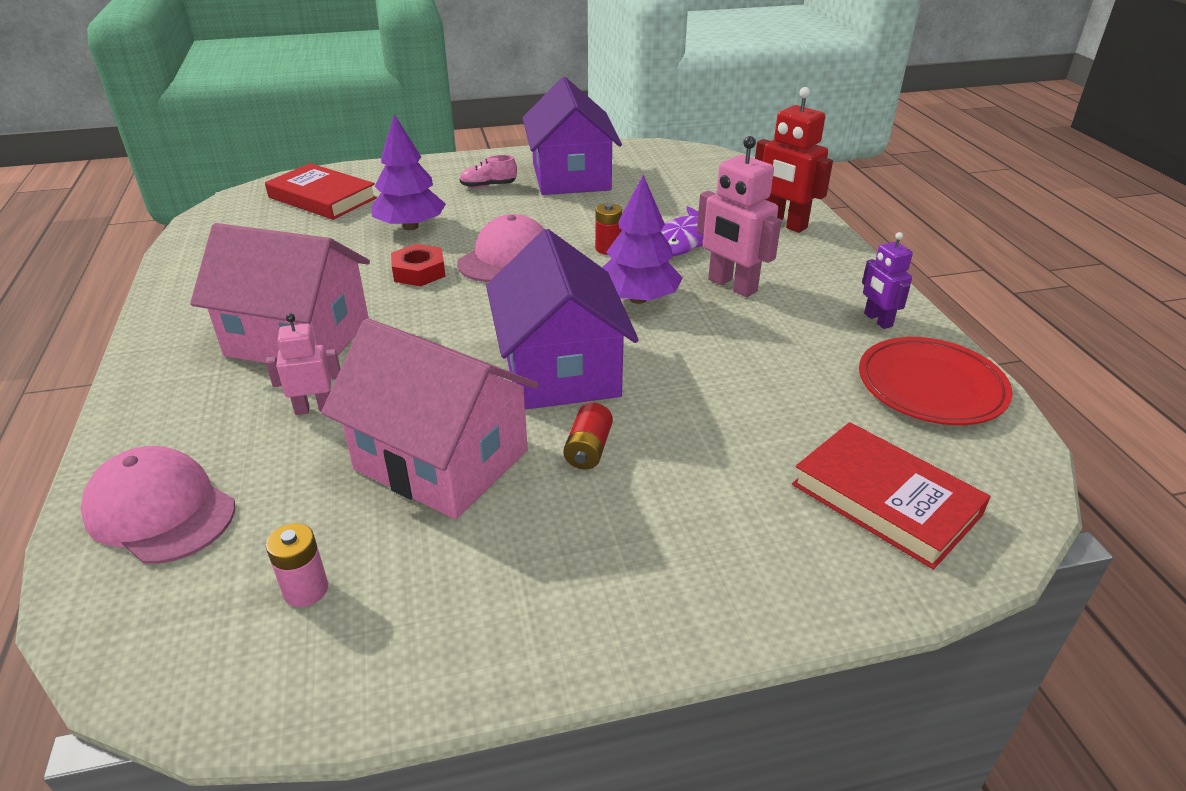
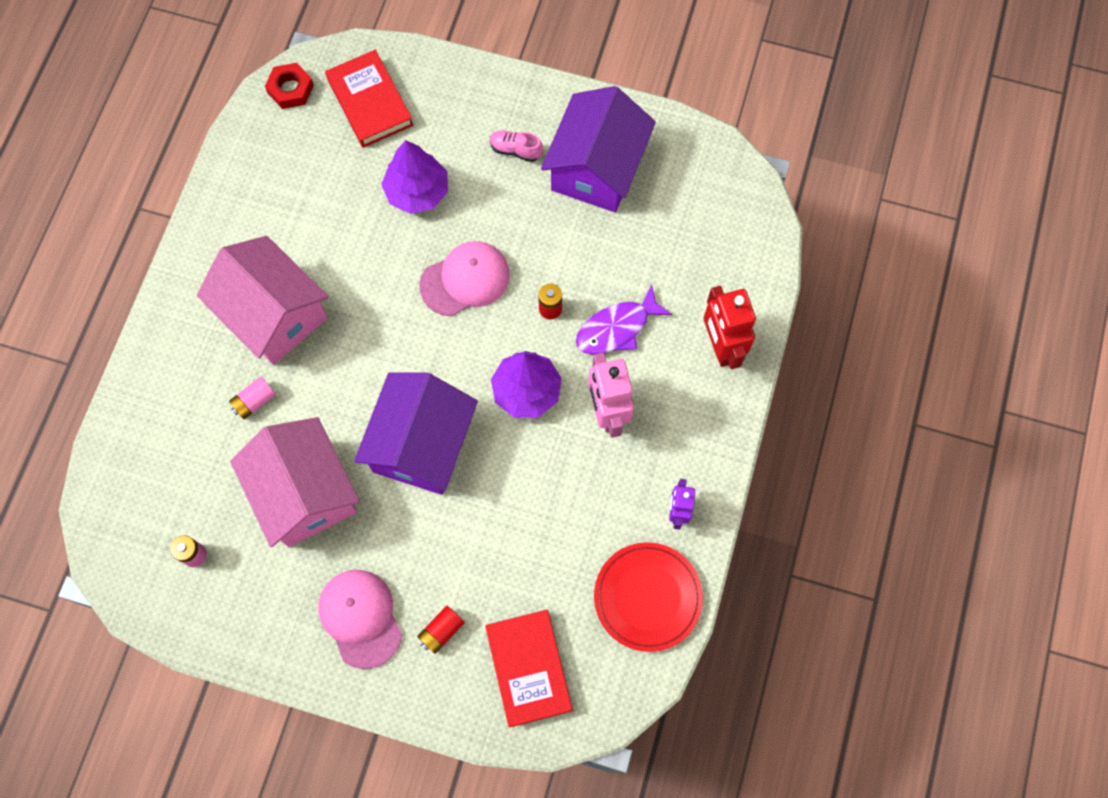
camera: 30 degrees right, 35 degrees up
(160, 510) = (143, 451): pink cap -> pink cap (360, 618)
(314, 408) = (254, 401): pink robot -> pink battery
(419, 272) = (391, 267): red nut -> red nut (290, 89)
(588, 449) = (392, 531): red battery -> red battery (441, 631)

